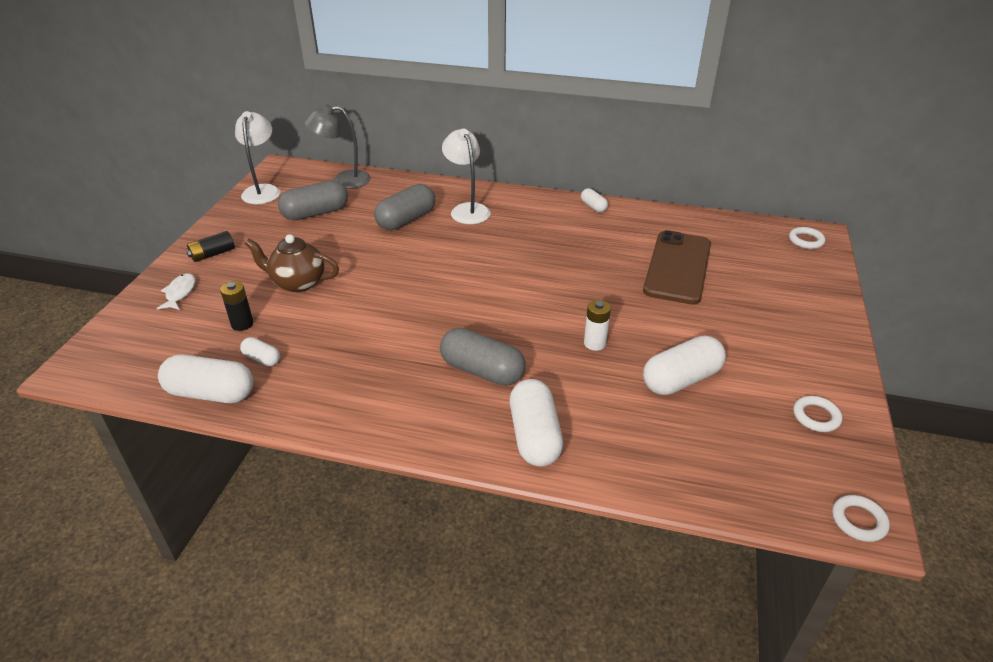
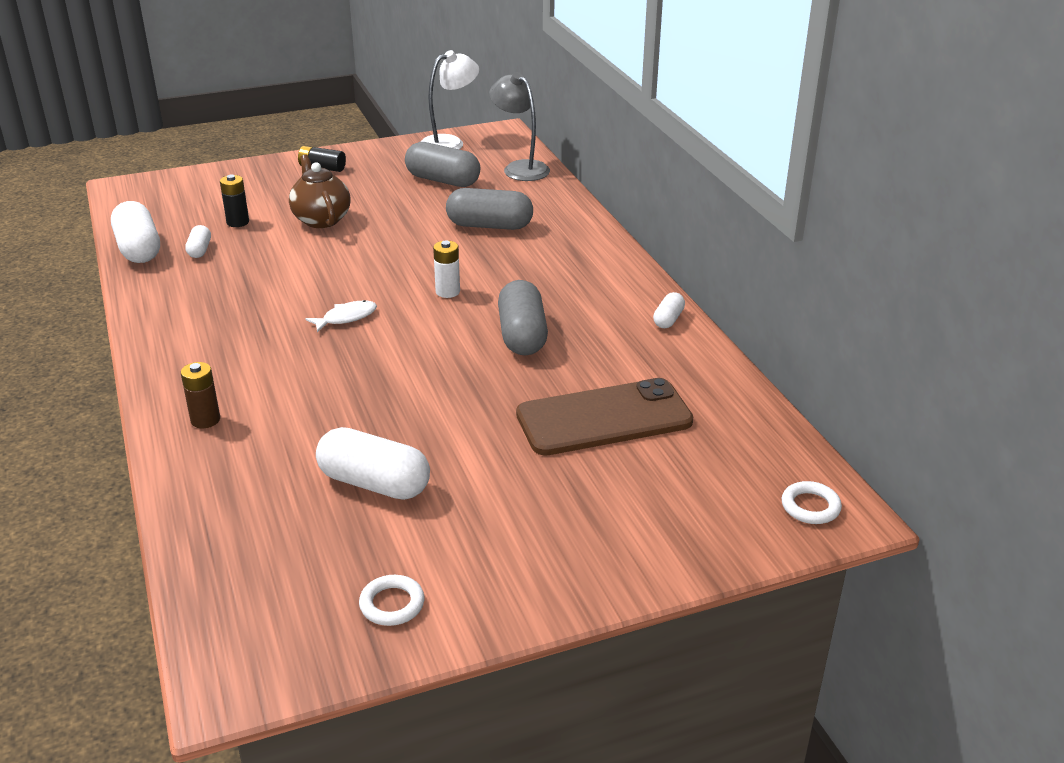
camera: 55 degrees right, 5 degrees down
(180, 293) = (254, 180): white fish -> white fish (346, 318)
(467, 209) = (554, 249): white lamp -> none
(482, 371) = (278, 358): grey capsule -> grey capsule (522, 335)
(535, 436) = (205, 420): white capsule -> brown battery
(594, 343) = (386, 407): white battery -> white battery (447, 292)
(858, 521) = (225, 677): white ring -> none

